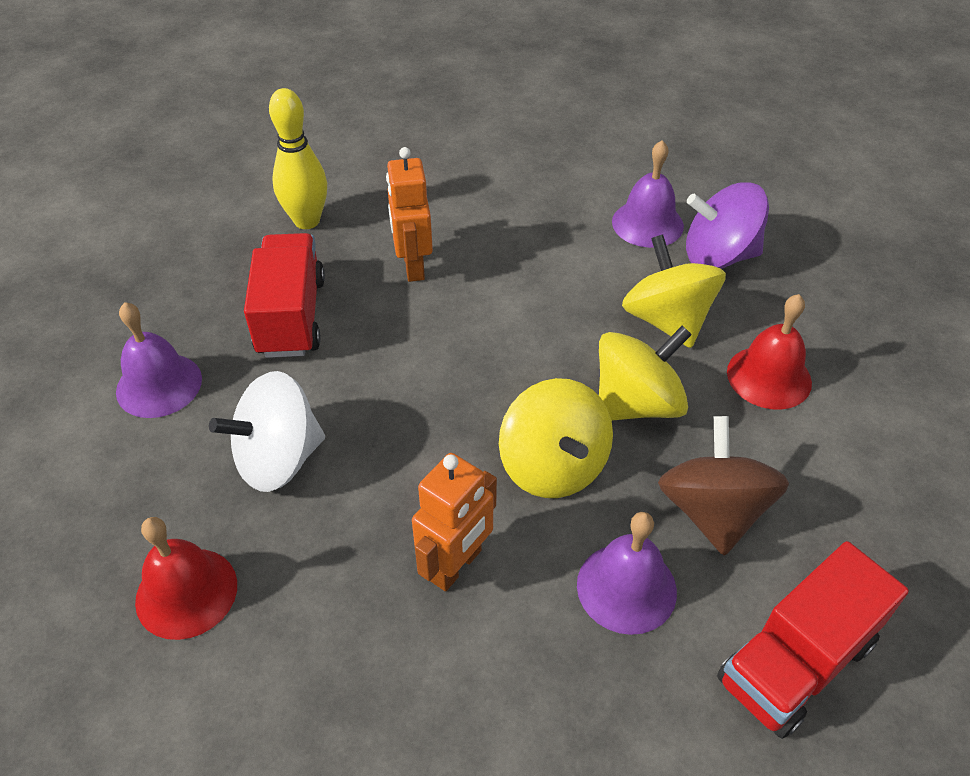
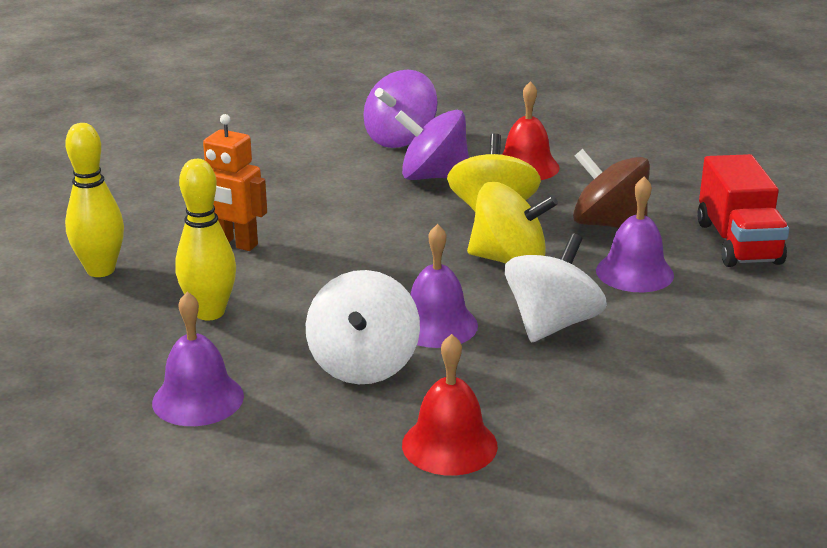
camera: 55 degrees left, 20 degrees down
(291, 316) = (210, 312): red truck -> yellow bowling pin
(456, 566) = (552, 324): orange robot -> white spinning top
(647, 223) = (332, 147): purple bell -> purple bell (436, 325)
(667, 320) = (433, 177): yellow spinning top -> purple spinning top

